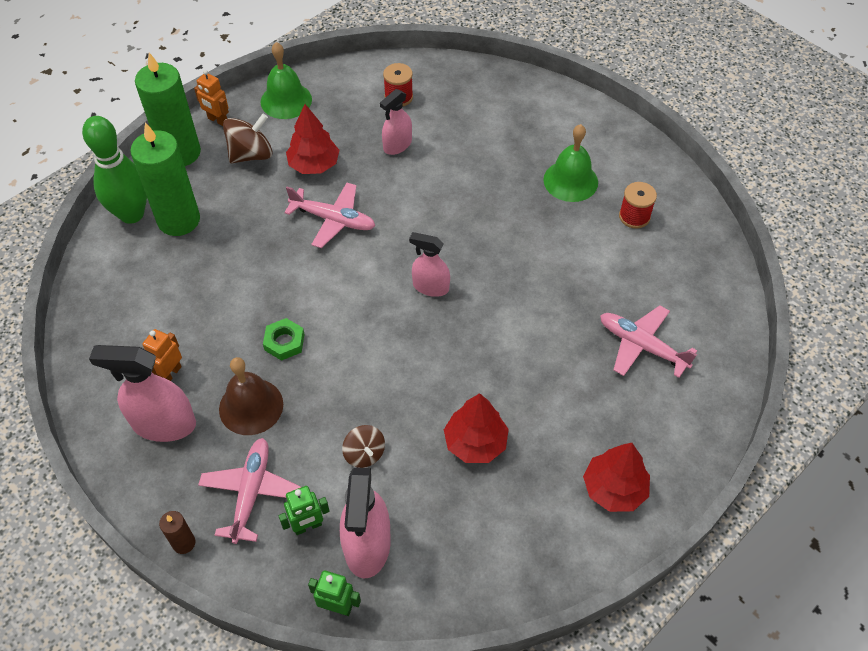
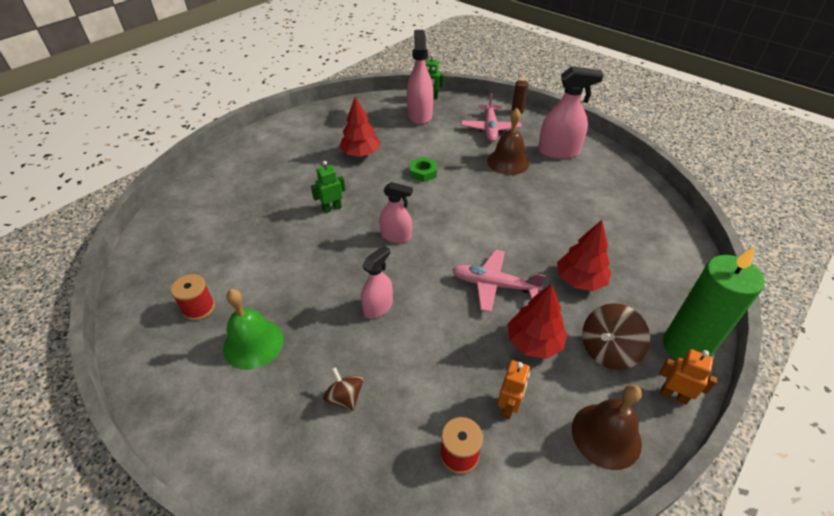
camera: 175 degrees right, 10 degrees down
(132, 214) = (684, 277): green bowling pin -> none
(170, 374) = (570, 174): orange robot -> orange robot (508, 407)
(179, 220) = (636, 275): green candle -> none
(284, 342) = (500, 195): green nut -> green nut (423, 172)
(286, 100) = (606, 435): green bell -> brown bell
(308, 526) = (454, 119): green robot -> green robot (332, 208)
(364, 454) = (429, 146): brown spinning top -> brown spinning top (345, 397)
(397, 145) = (447, 375): pink spray bottle -> pink spray bottle (378, 307)
(614, 489) = (278, 140): red tree -> red tree (580, 280)
(641, 346) = (234, 208): pink plane -> none

